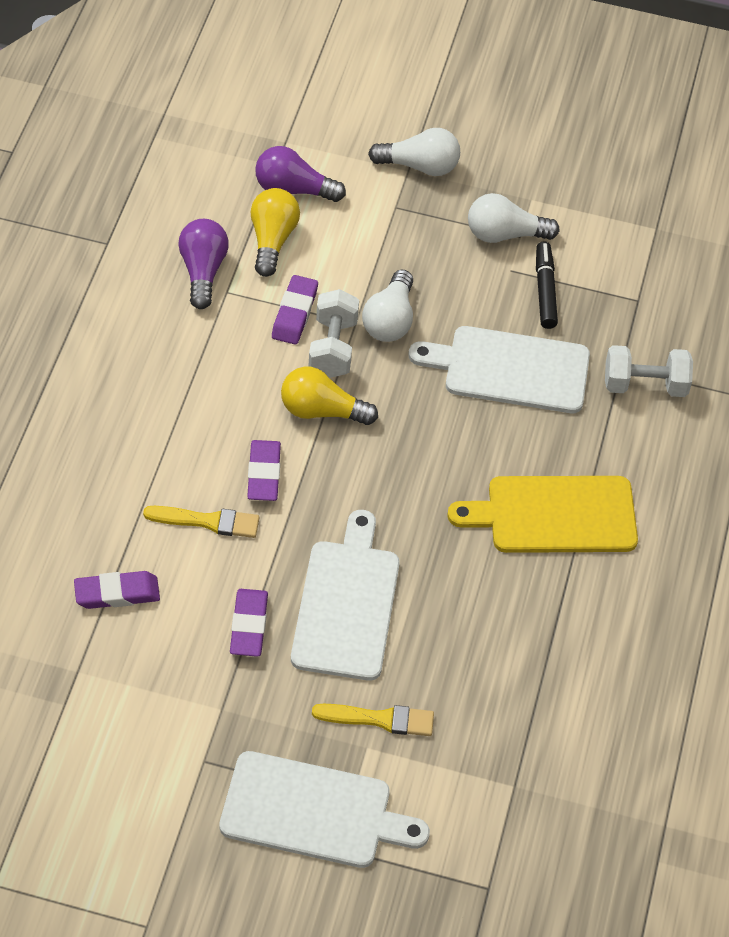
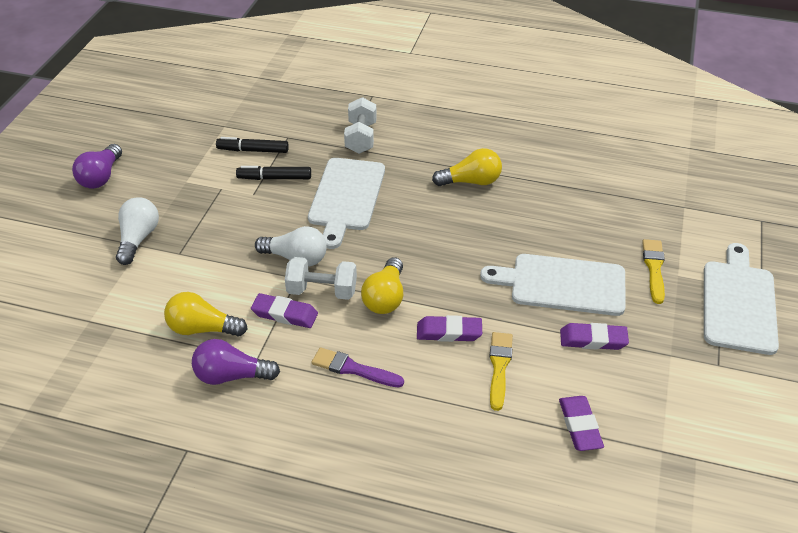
camera: 85 degrees left, 10 degrees down
(209, 380) = (353, 369): none -> purple brush
(293, 189) = (147, 315): purple light bulb -> purple light bulb (101, 177)
(505, 234) = (218, 195): white light bulb -> none
(554, 515) = (471, 181): yellow cutting board -> yellow light bulb
(603, 263) = (253, 150): none -> black marker

